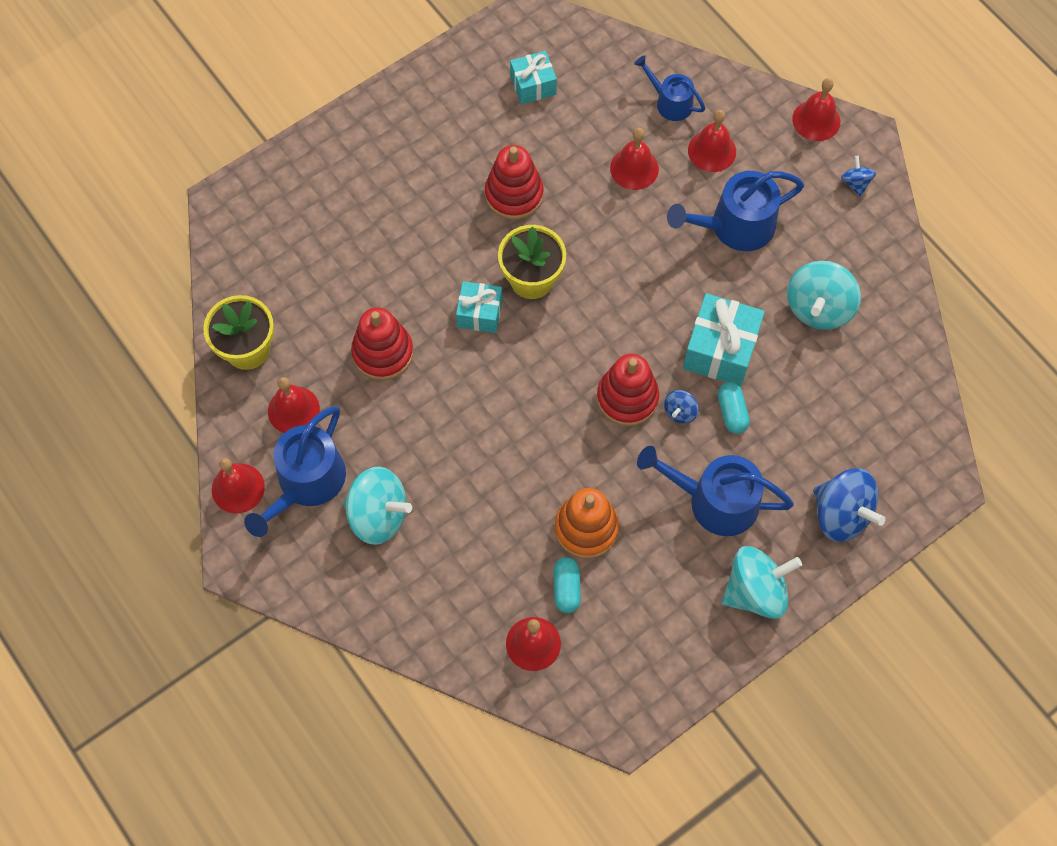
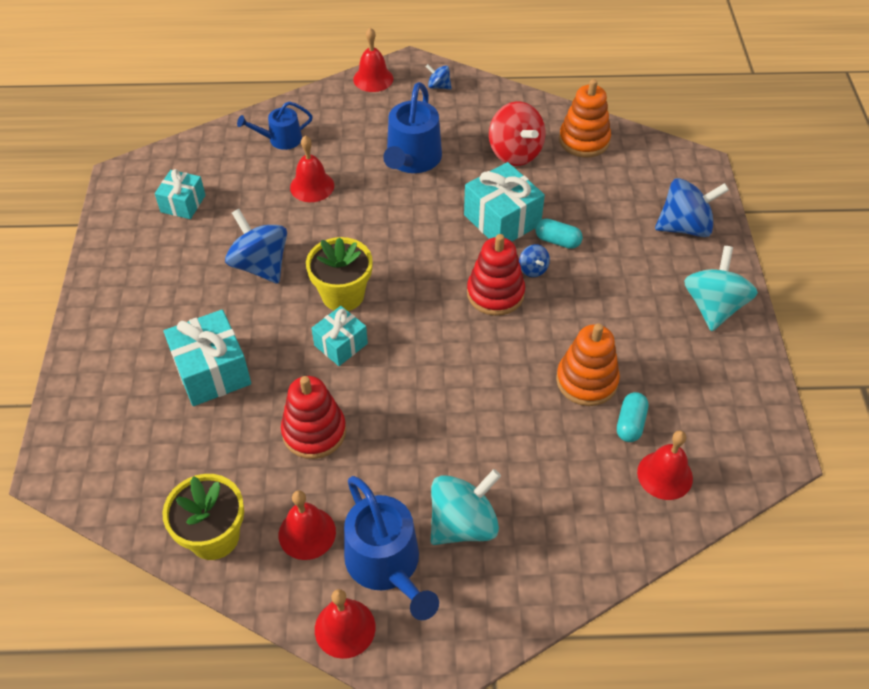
camera: 55 degrees left, 15 degrees down
(383, 239) = (212, 371): none -> turquoise gift
(514, 194) = (260, 265): red stacking toy -> blue spinning top
(566, 588) = (630, 423): turquoise capsule -> turquoise capsule turned 75 degrees clockwise
(712, 151) = (341, 139): red bell -> none
(715, 501) = (622, 289): blue watering can -> none
(818, 308) = (515, 153): turquoise spinning top -> red spinning top
(888, 358) = (584, 140): none -> orange stacking toy

